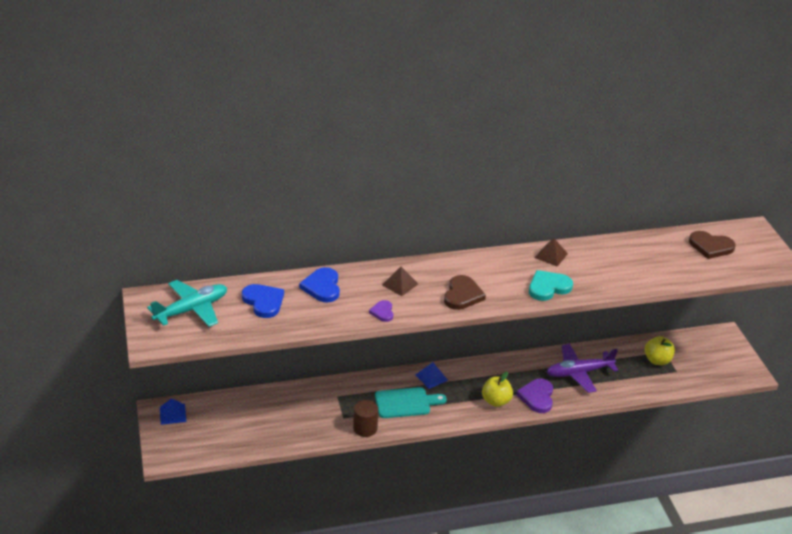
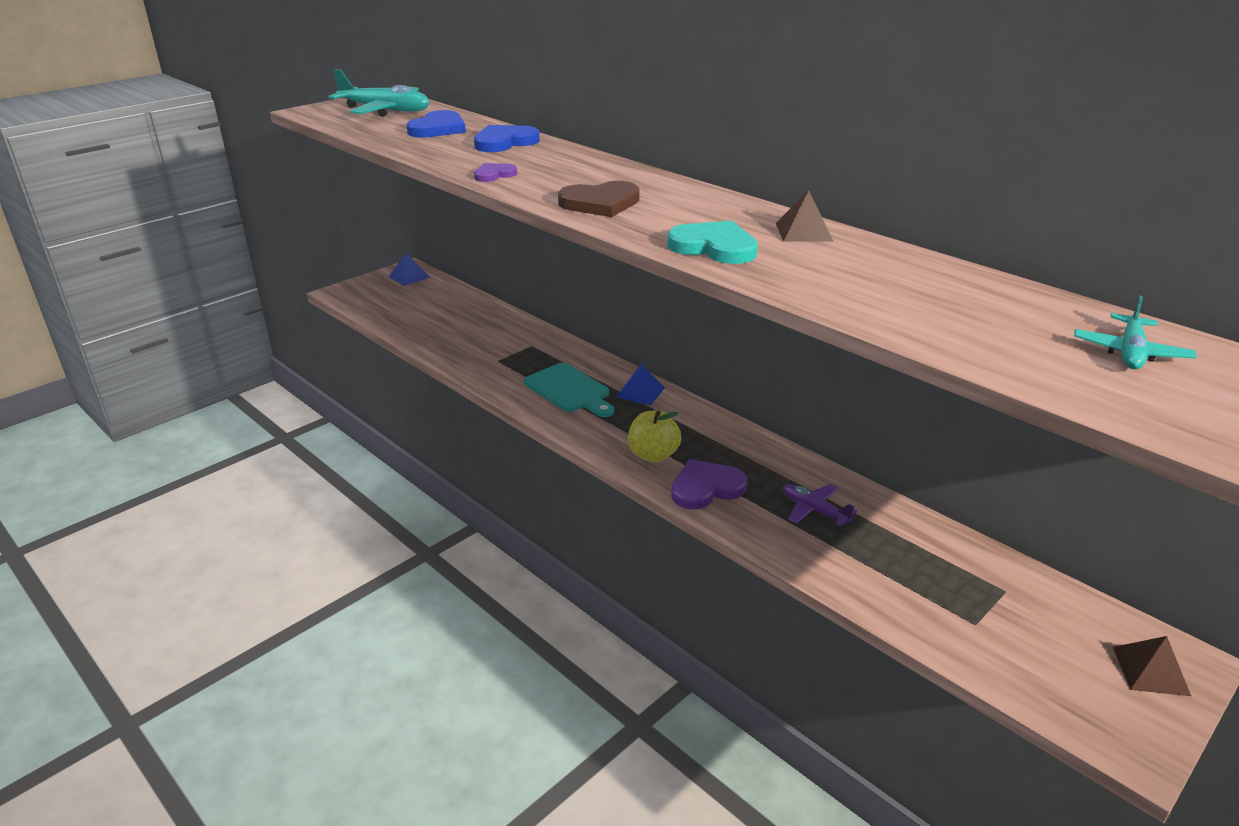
camera: 60 degrees right, 5 degrees down
(365, 428) = (492, 379): brown cylinder -> none
(400, 284) = (569, 170): brown pyramid -> brown pyramid (1151, 671)
(579, 373) = (814, 510): purple plane -> purple plane, size x0.57
(657, 360) = (969, 589): yellow apple -> none
(711, 246) = (1130, 352): brown heart -> turquoise plane

